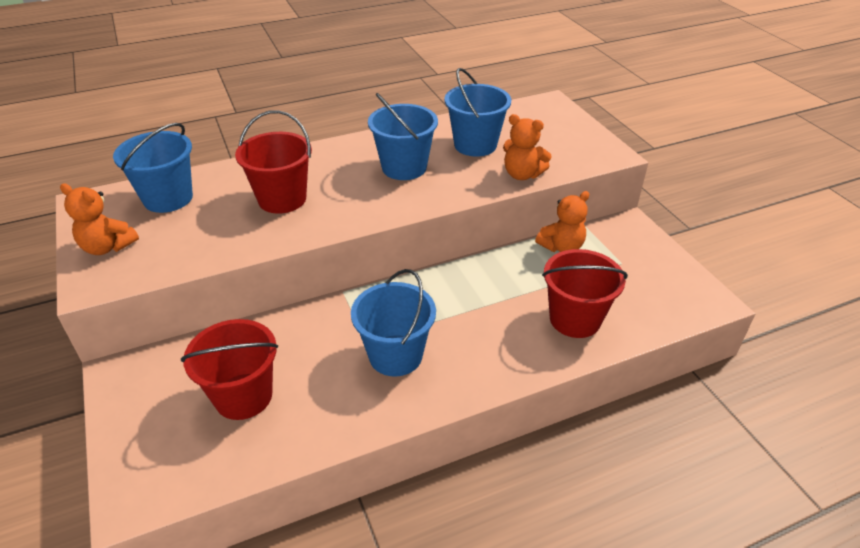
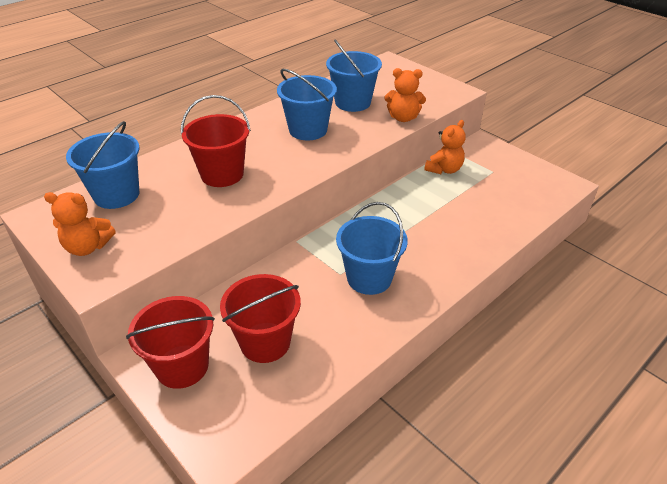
camera: 20 degrees left, 0 degrees up
(575, 319) = (484, 218): red bucket -> red bucket (182, 366)

